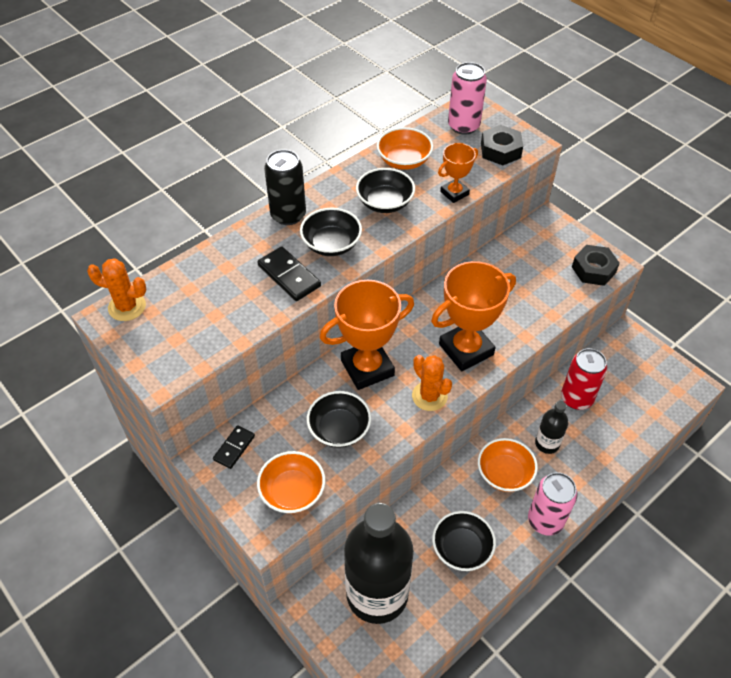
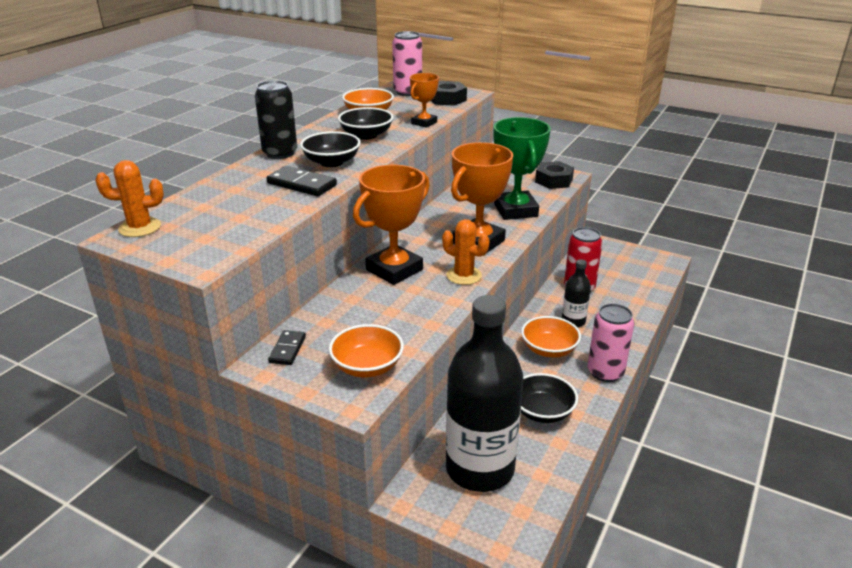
camera: 20 degrees left, 20 degrees down
(339, 429) = (390, 314): black bowl -> none
(527, 309) = (515, 210): none -> green trophy

